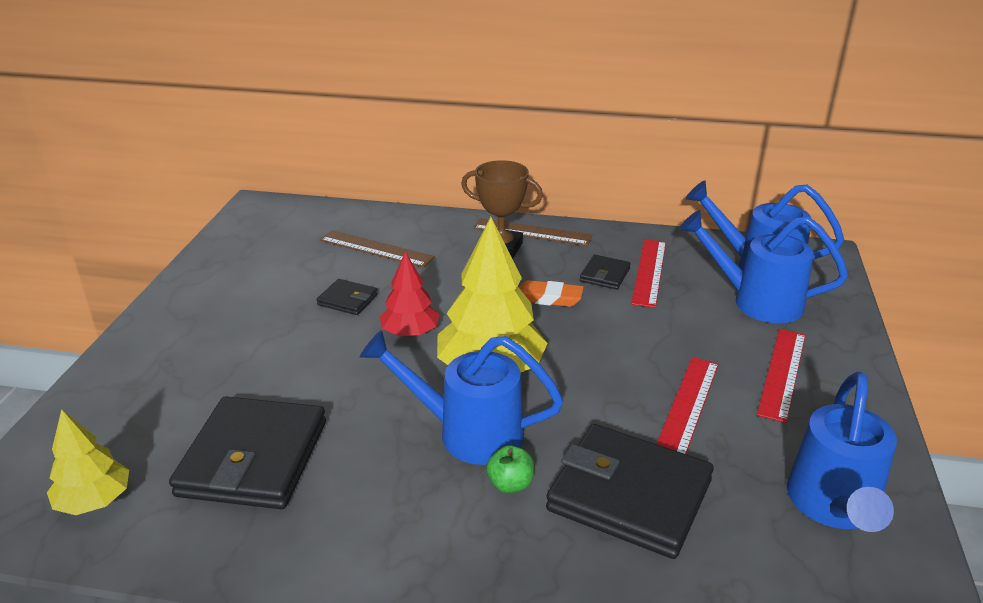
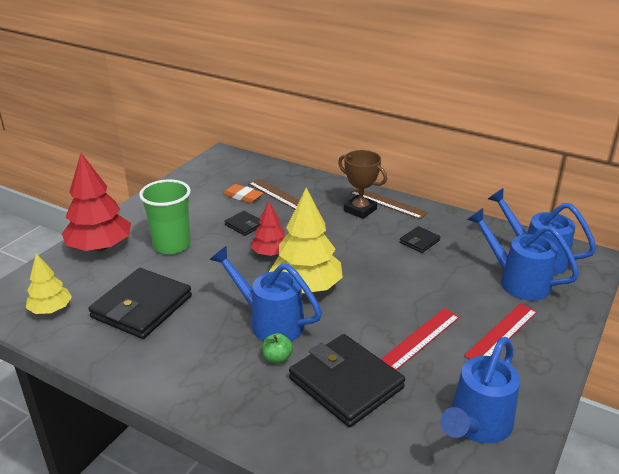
camera: 20 degrees right, 0 degrees up
(130, 379) = (100, 247): none -> red tree
(250, 351) = (172, 245): none -> green cup
(548, 298) = (371, 249): orange eraser -> orange eraser (243, 196)
(649, 272) = (452, 245): red ruler -> none

